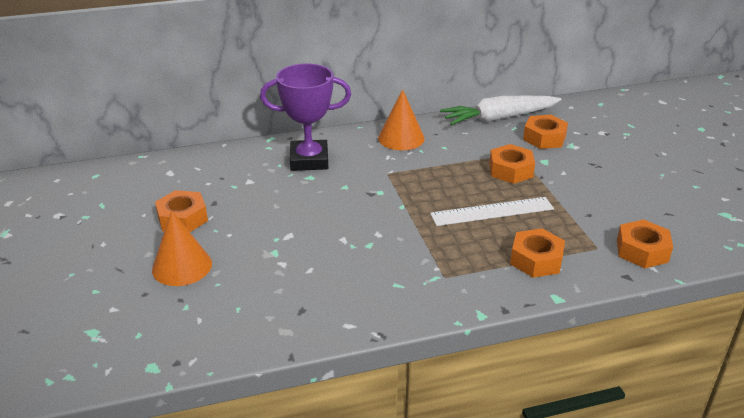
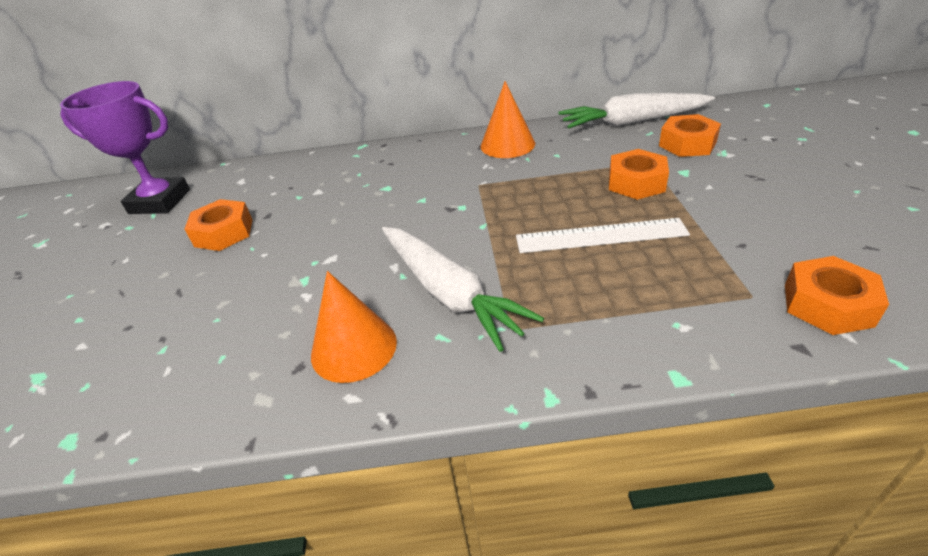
camera: 15 degrees right, 5 degrees up
(182, 266) = (189, 293): orange cone -> orange cone (354, 348)
(309, 160) = (393, 169): purple trophy -> purple trophy (160, 202)
(393, 256) = (449, 293): none -> white carrot
(536, 260) = (653, 310): orange nut -> none

